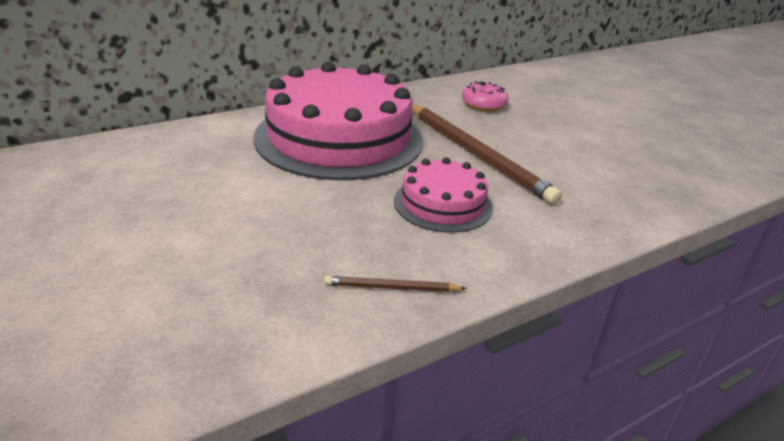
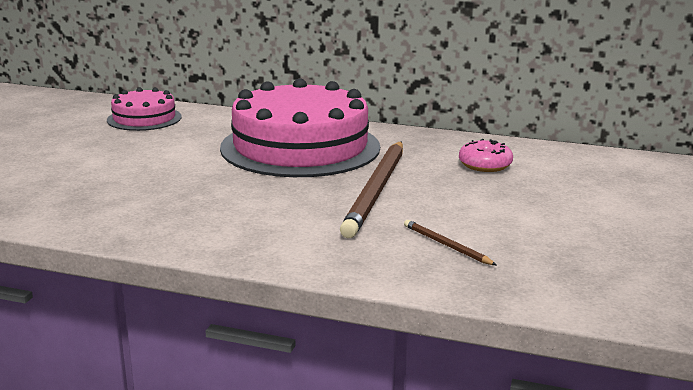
camera: 50 degrees right, 10 degrees down
(392, 288) = (128, 224): brown pencil -> brown pencil (446, 245)
(443, 204) = (268, 204): pink cake -> pink cake (144, 118)

